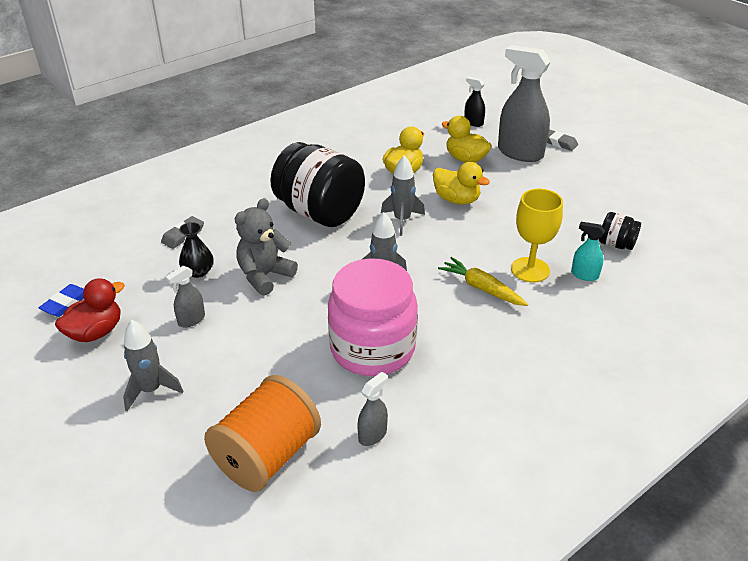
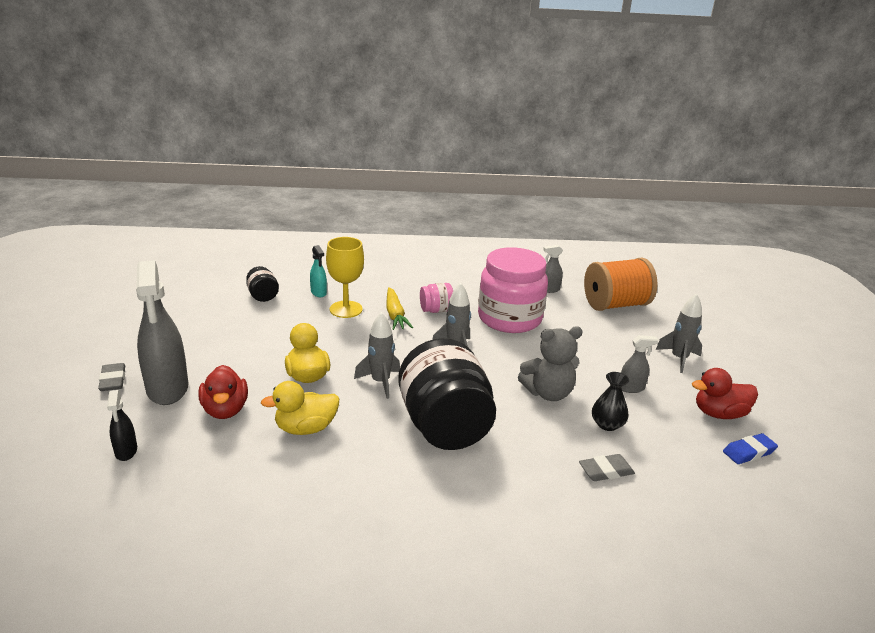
camera: 145 degrees left, 10 degrees down
(454, 316) = (436, 310): none -> pink jar
(465, 159) = (225, 410): yellow duck -> red duck

